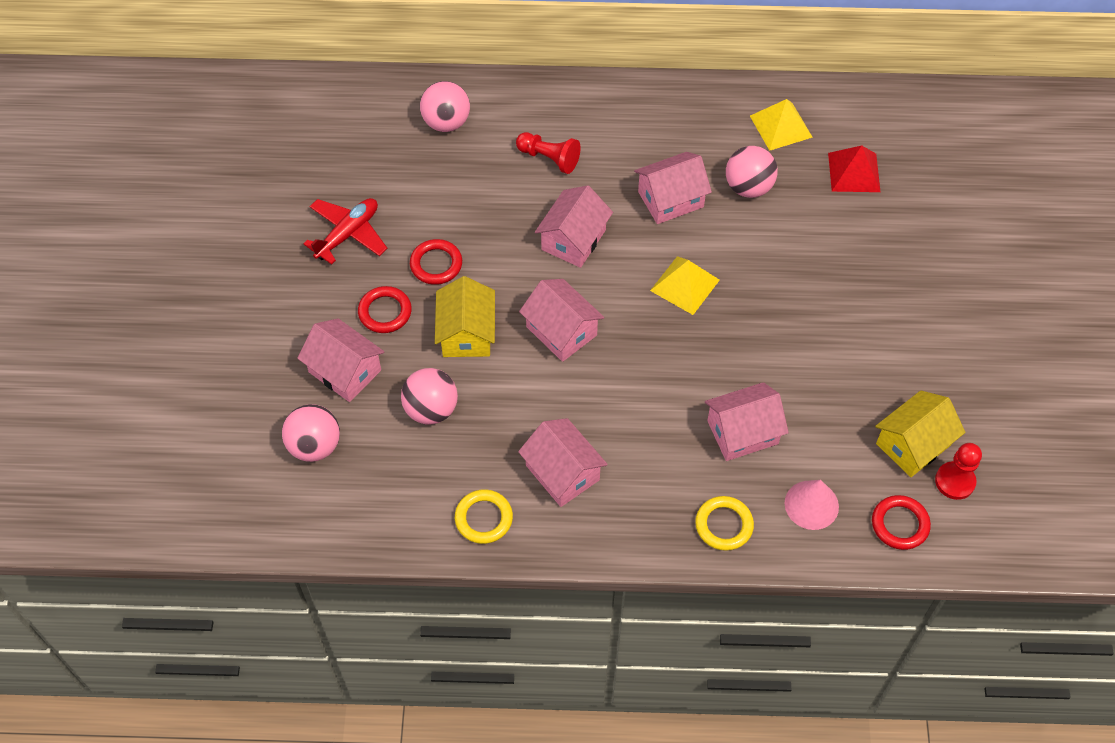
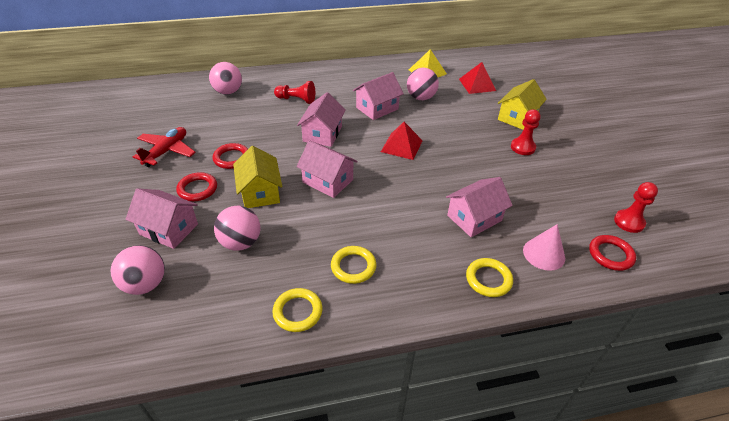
camera: 15 degrees left, 15 degrees down
(562, 473) = (353, 267): pink house -> yellow ring
(684, 285) = (401, 146): yellow pyramid -> red pyramid
(868, 321) = (522, 147): none -> red pawn
(913, 444) = (589, 206): yellow house -> yellow house (517, 117)

